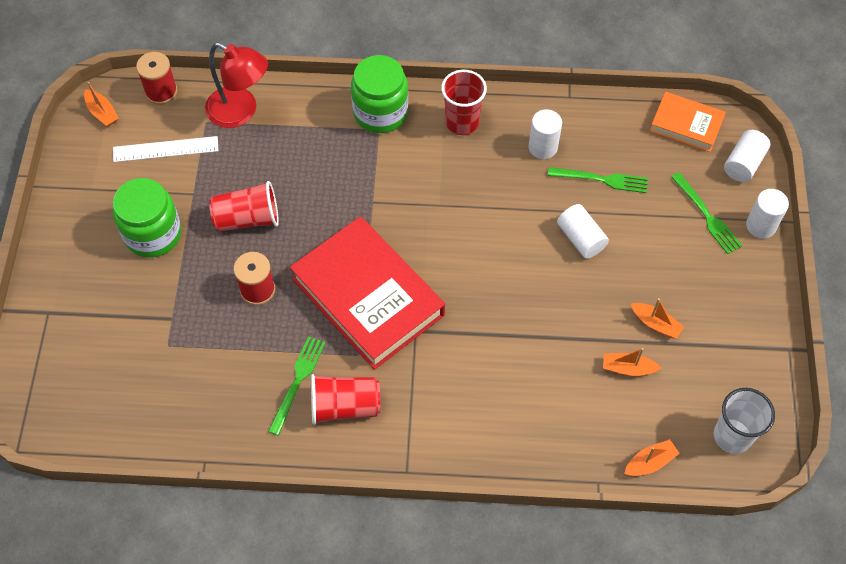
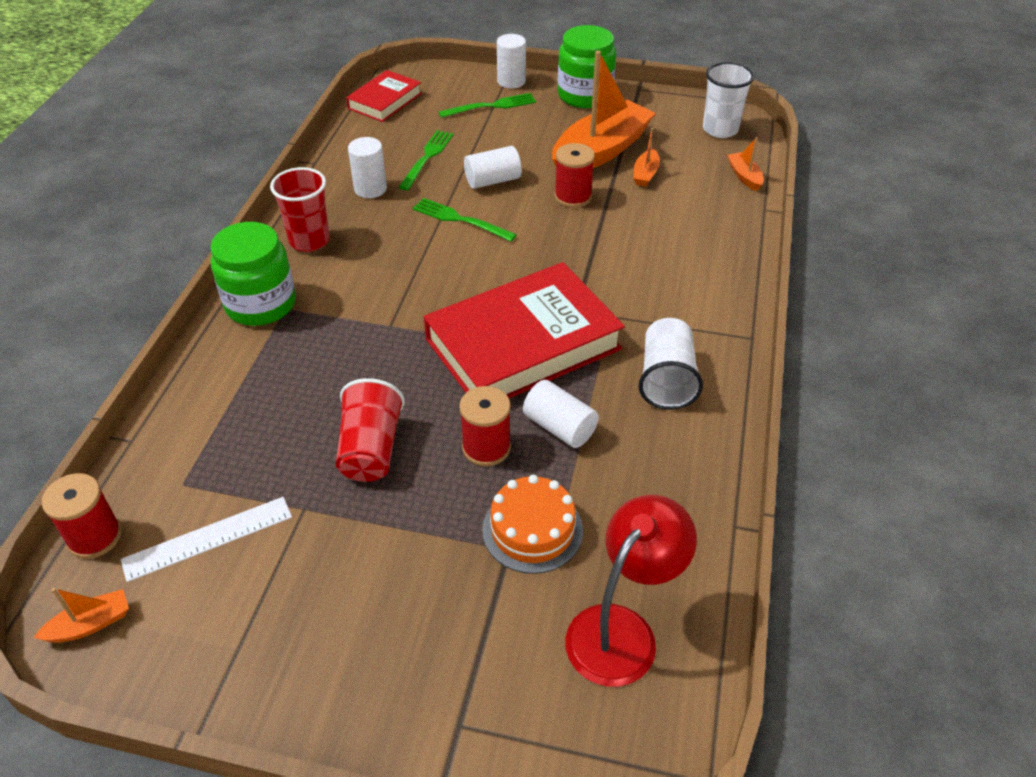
camera: 80 degrees left, 15 degrees down
(153, 234) = (357, 564): green jar -> green jar (585, 95)
(165, 149) = (208, 538): white ruler -> white ruler turned 60 degrees clockwise
(188, 330) = (532, 530): none -> orange cake
(240, 112) = (186, 441): red lamp -> red lamp (622, 630)
(297, 381) = (627, 419): green fork -> green fork (460, 220)
(344, 406) = (666, 380): red cup -> white cup
(573, 308) = (573, 197): none -> red spool
(655, 324) = (600, 151): orange boat -> orange boat, size x2.37
(686, 125) = (385, 101): orange book -> red book
(743, 164) = (442, 79): white cylinder -> white cylinder (559, 427)

